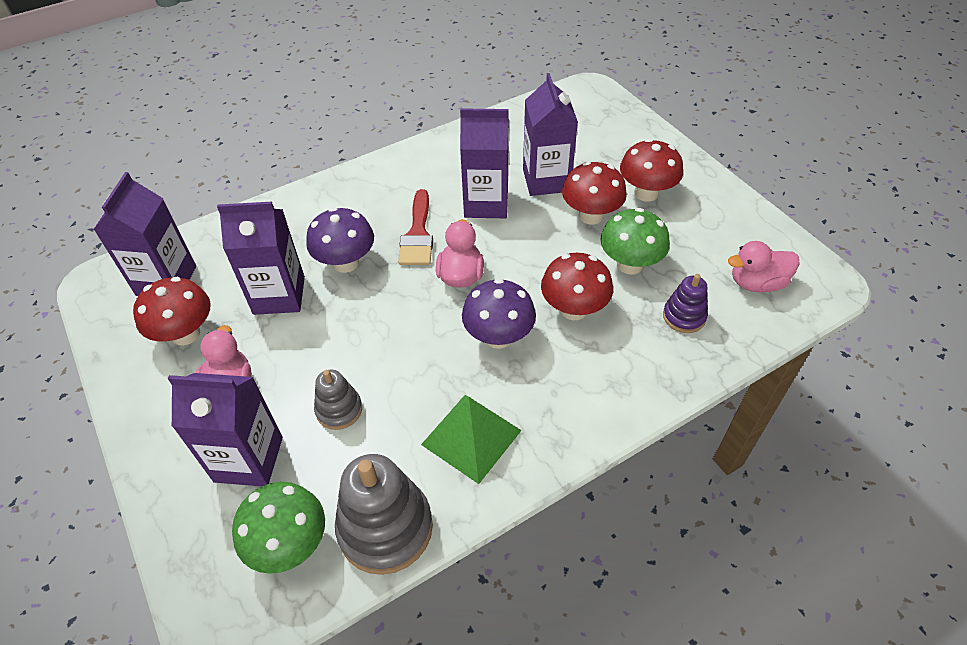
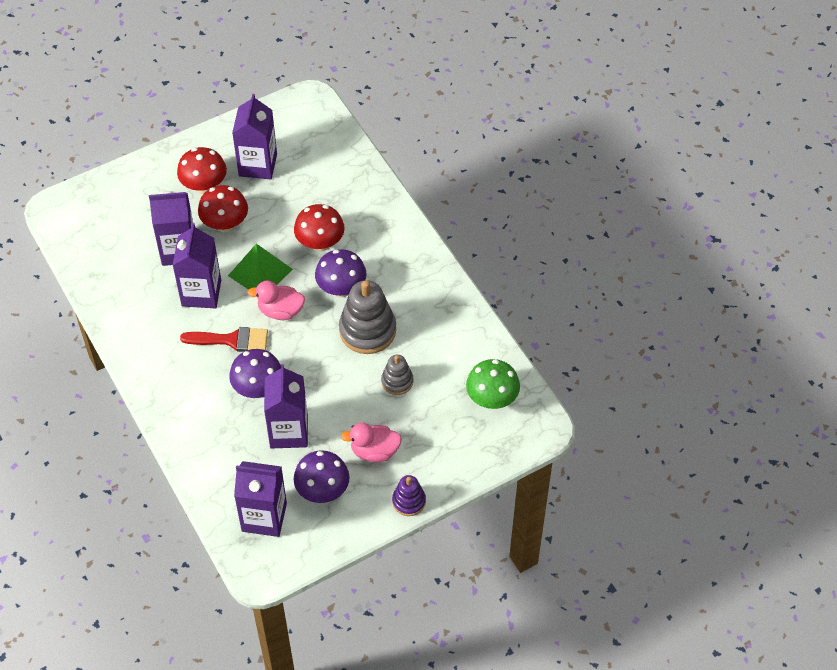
camera: 90 degrees left, 5 degrees up
(186, 334) = (322, 491): red mushroom -> purple mushroom
(249, 459) = (433, 430): purple carton -> purple carton (258, 165)
(385, 528) = (482, 350): grey stacking toy -> grey stacking toy (367, 330)
(471, 437) = (421, 306): green pyramid -> green pyramid (260, 272)
(630, 264) = (280, 206): green mushroom -> none
(684, 316) = (332, 182): purple stacking toy -> purple stacking toy (409, 501)
(756, 283) = (306, 137): pink duck -> none

